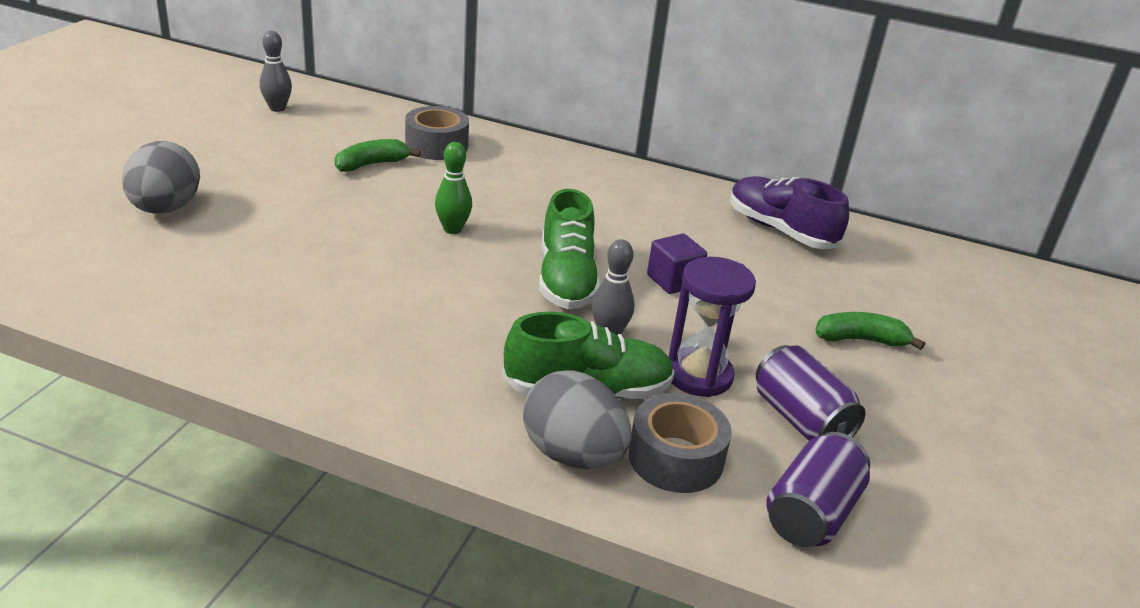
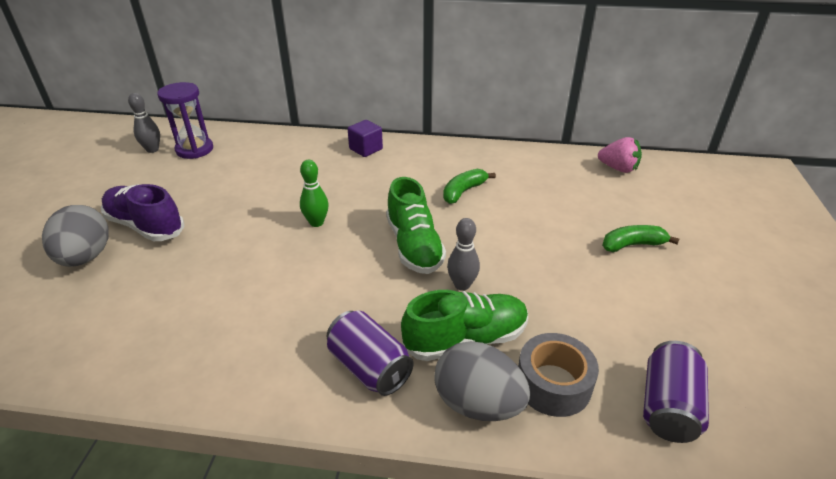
camera: 10 degrees left, 5 degrees up
(372, 164) = (239, 181): green banana -> green banana (463, 191)
(436, 145) = (281, 155): grey tape -> none
(673, 281) = (488, 228): purple cube -> purple cube (366, 149)
(698, 375) = (538, 304): purple hourglass -> purple hourglass (194, 149)
(780, 230) = (542, 170): purple shoe -> purple shoe (146, 226)
(800, 419) = (623, 323): purple can -> purple can (369, 367)
(890, 250) = (618, 168): none -> pink strawberry

